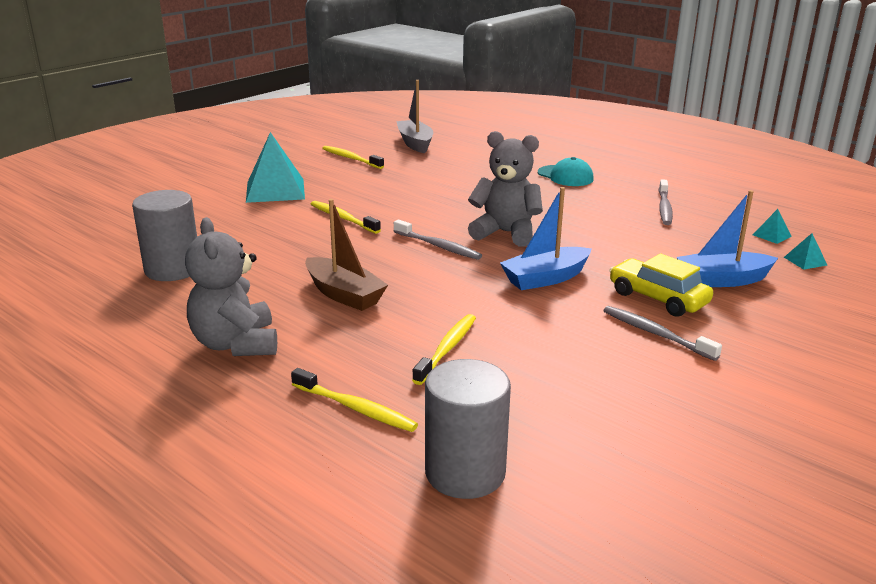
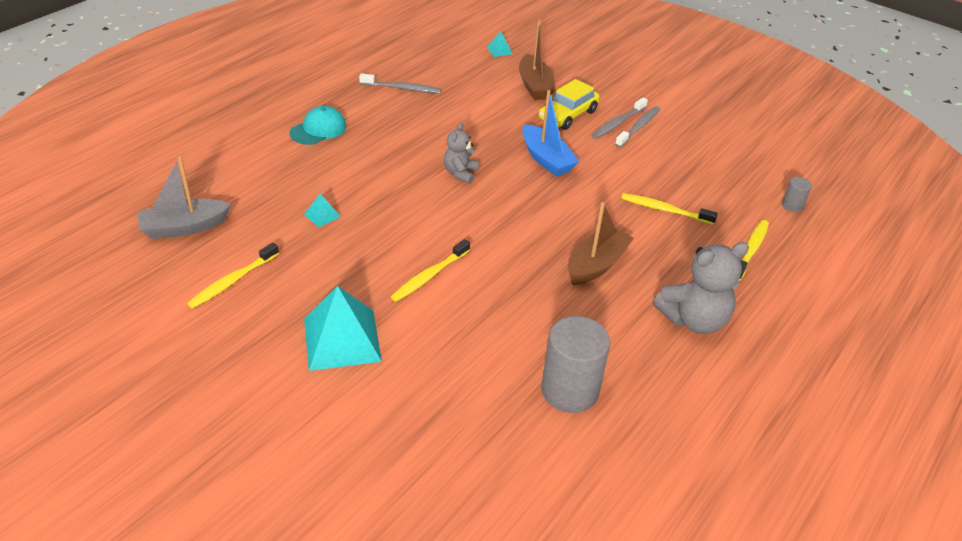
camera: 95 degrees left, 15 degrees up
(438, 246) = (492, 212): grey toothbrush -> grey toothbrush (638, 127)
(465, 472) = (792, 206): grey cylinder -> grey cylinder, size x0.46
(506, 233) = (460, 173): grey teddy bear -> grey teddy bear, size x0.58
(723, 280) = (535, 86): blue boat -> brown boat
(772, 235) = (456, 53): turquoise pyramid -> turquoise pyramid (322, 215)

